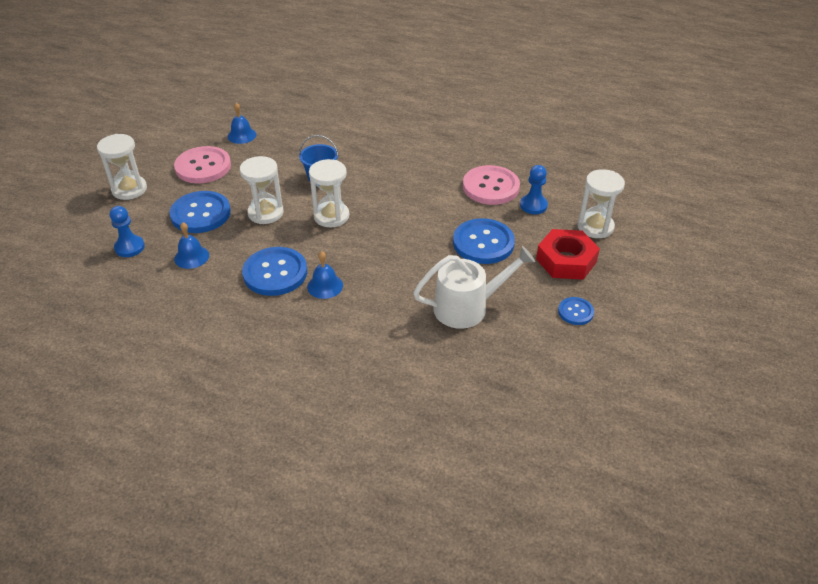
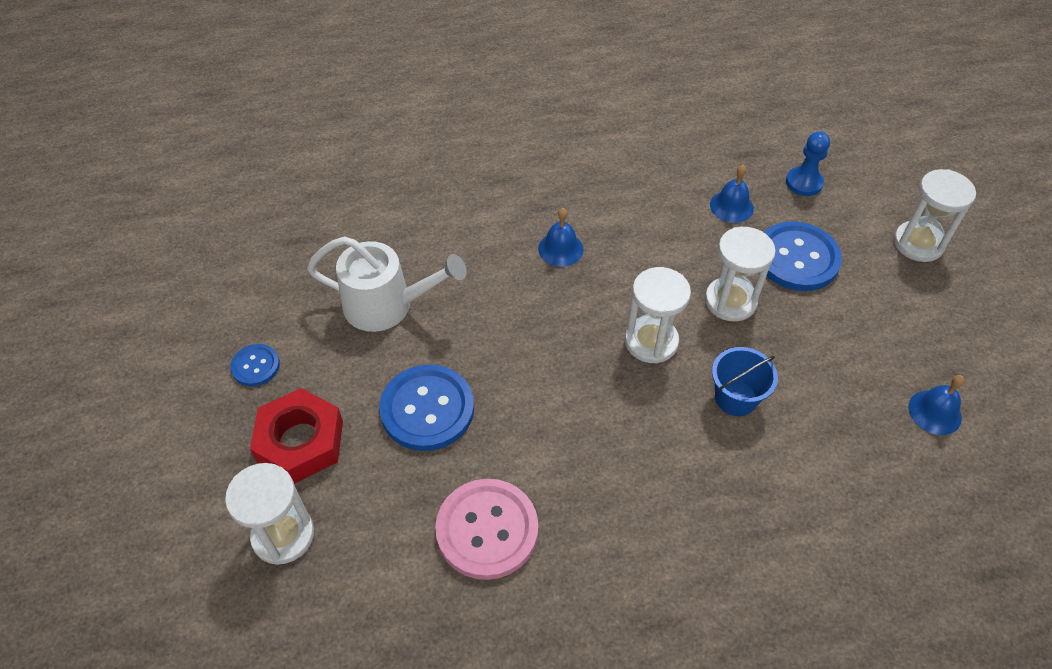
camera: 145 degrees right, 10 degrees up
(203, 167) = (896, 325): pink button -> none
(275, 273) = (627, 235): blue button -> none
(467, 307) = (386, 305): white watering can -> white watering can turned 120 degrees counterclockwise
(533, 205) = (398, 526): blue pawn -> none

